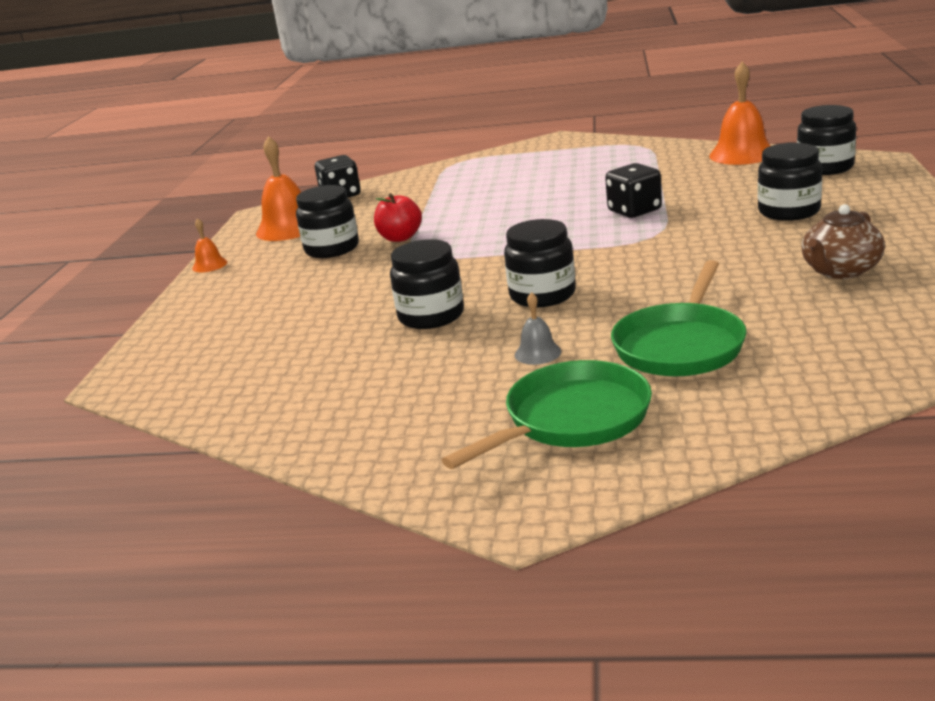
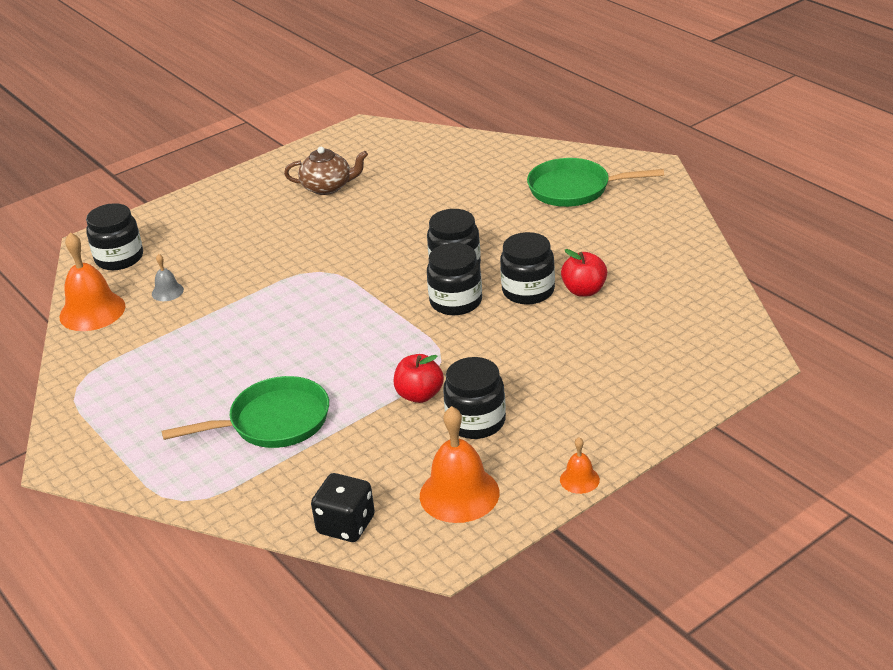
camera: 135 degrees left, 10 degrees up
(374, 343) = (584, 290): none -> red apple
(537, 353) = (526, 229): grey bell -> grey bell (167, 292)
(634, 211) = (271, 302): black dice -> none
(681, 345) = (469, 194): green pan -> green pan (273, 422)
(789, 211) = (233, 238): black jar -> black jar (456, 302)

